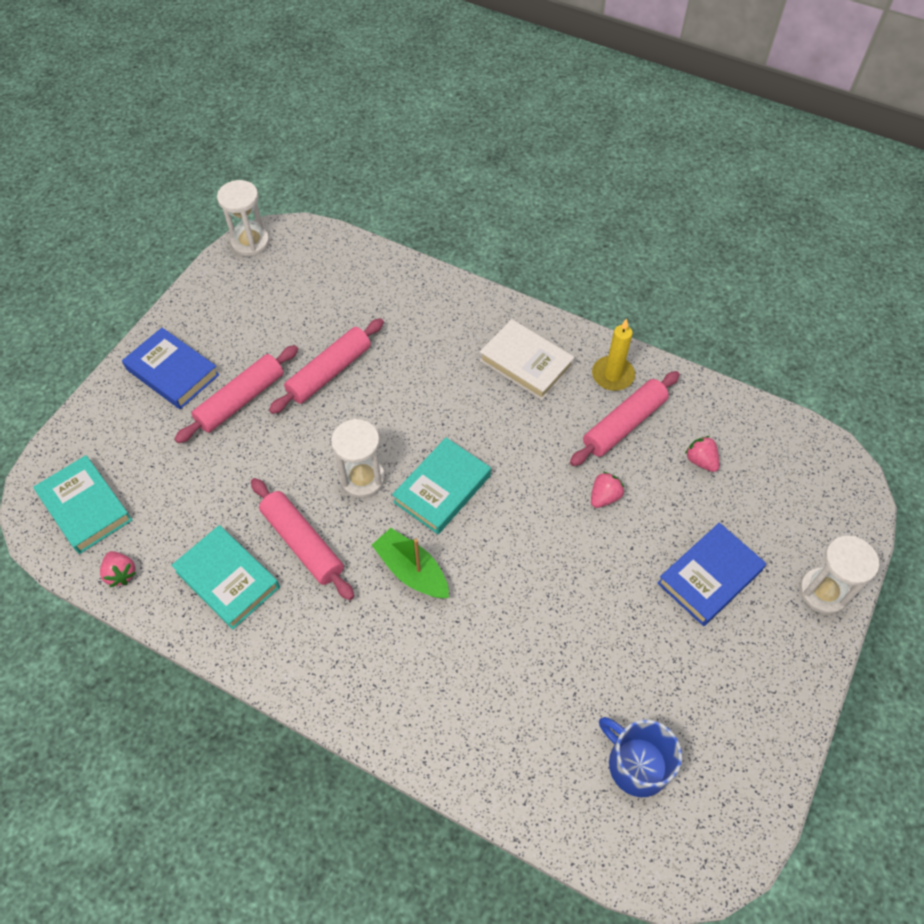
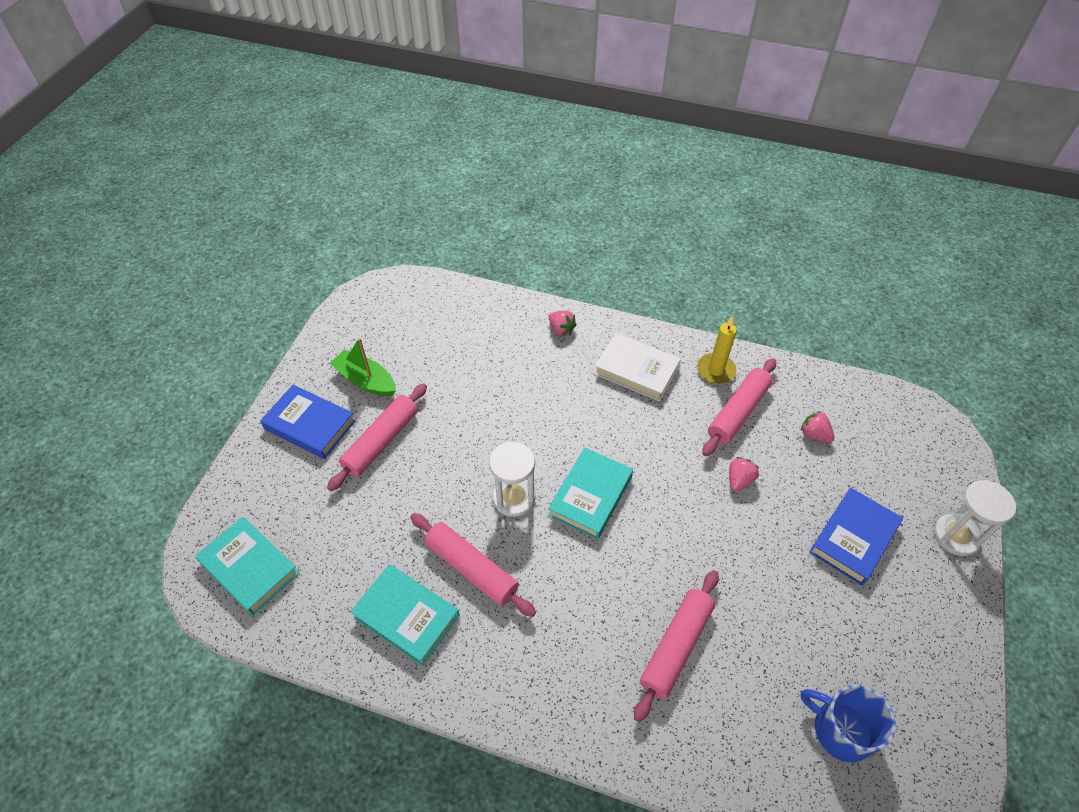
camera: 10 degrees left, 5 degrees down
(121, 573) = (298, 628): pink strawberry -> pink strawberry (561, 329)
(250, 242) = (358, 297): white hourglass -> none
(330, 372) = (459, 404): pink rolling pin -> pink rolling pin (676, 647)
(412, 571) = (582, 578): green boat -> green boat (366, 380)

